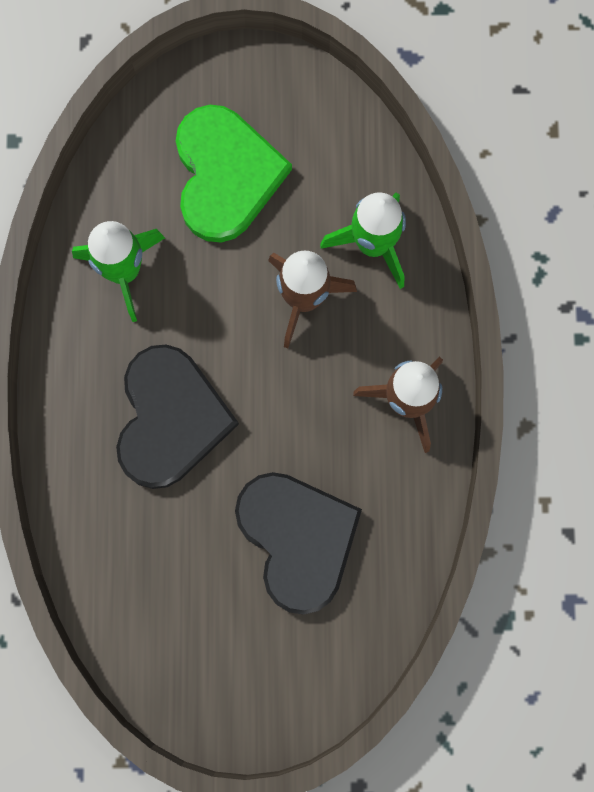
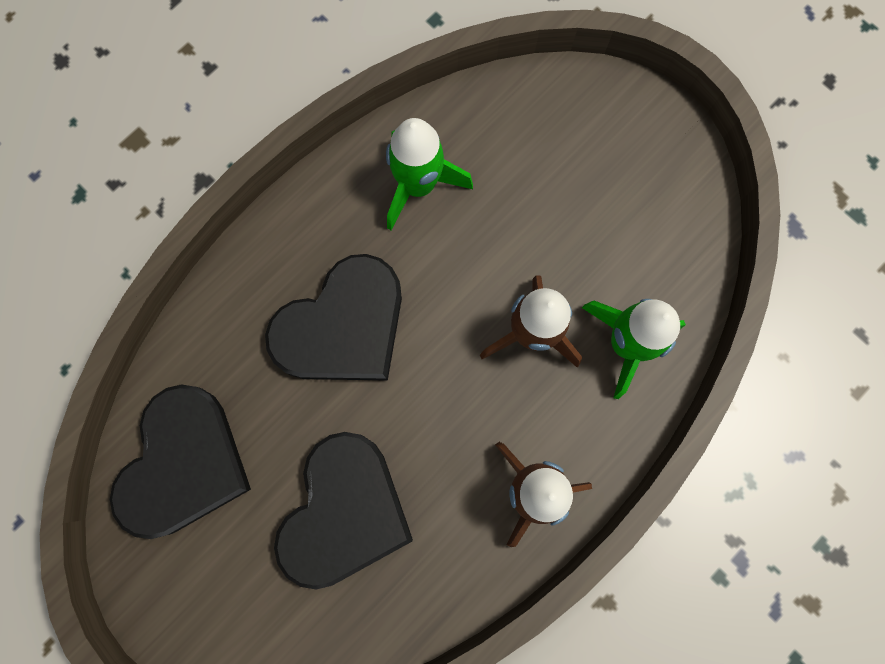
camera: 45 degrees right, 0 degrees up
(156, 617) = (182, 464): none -> black heart
(225, 175) = (564, 185): green heart -> none

